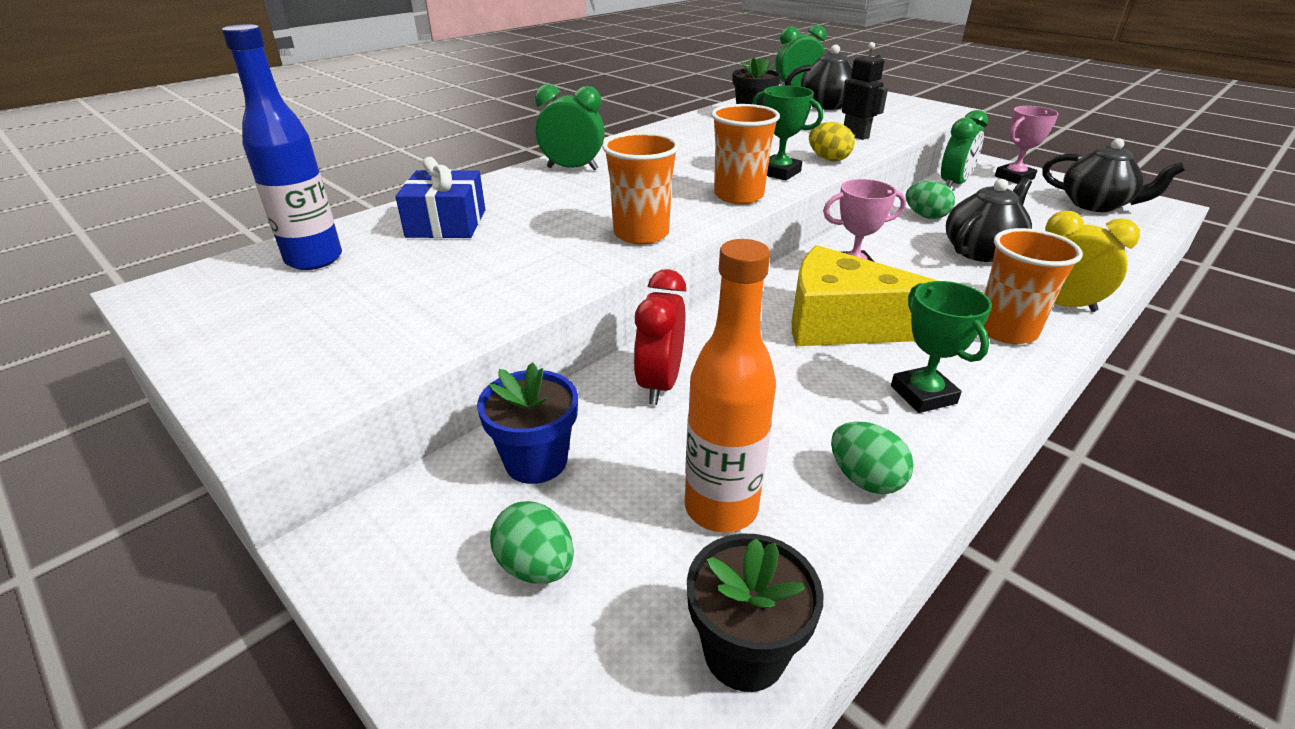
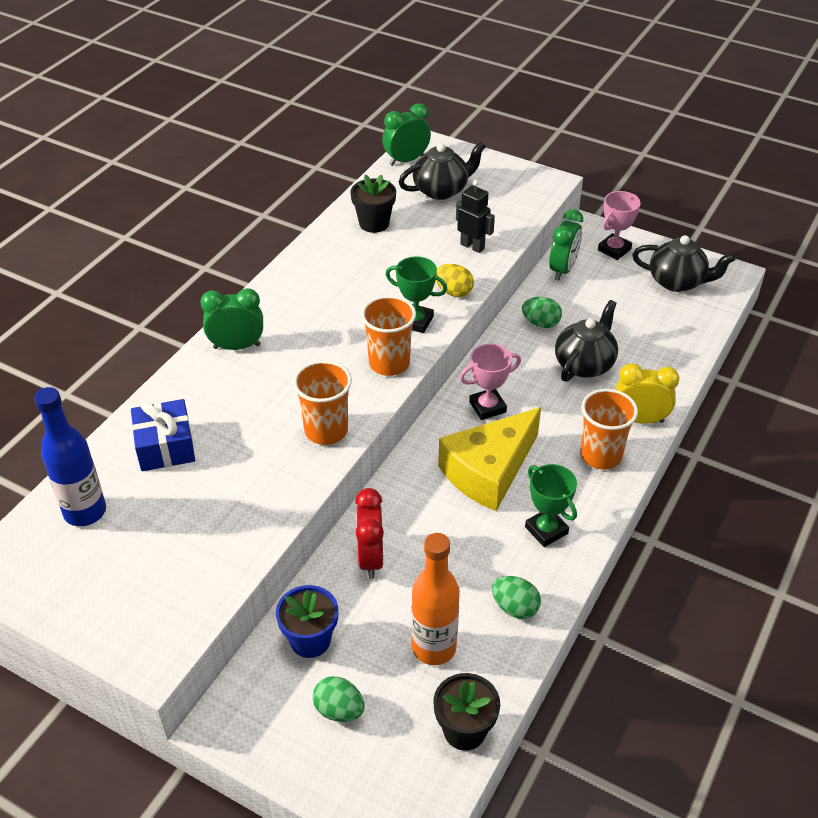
camera: 15 degrees left, 10 degrees up
(845, 324) = (488, 471): yellow cheese -> yellow cheese turned 45 degrees counterclockwise

